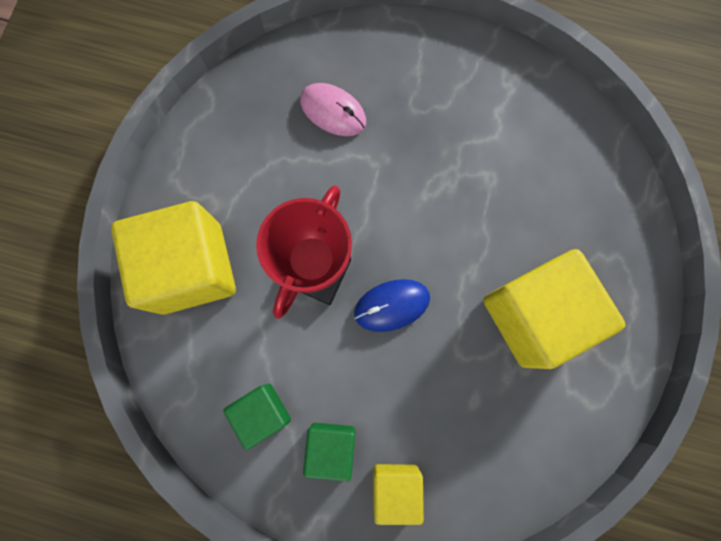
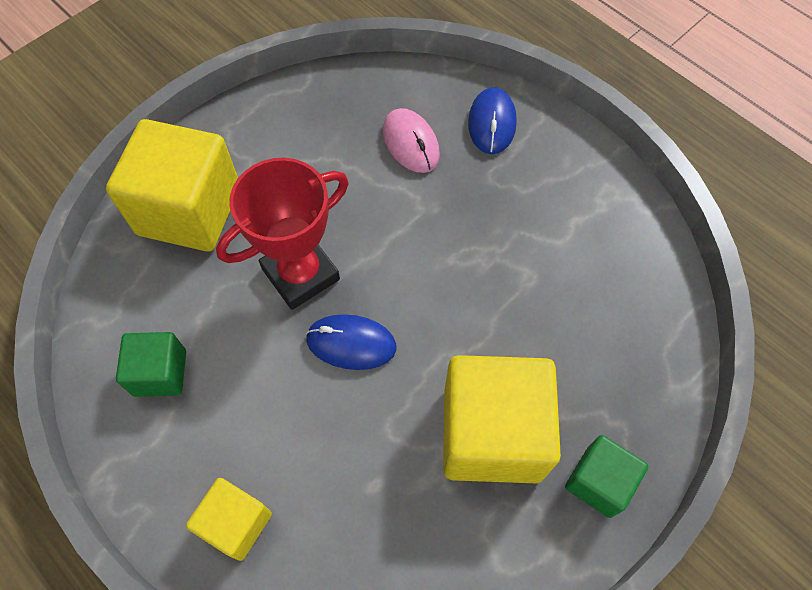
camera: 30 degrees right, 15 degrees down
(331, 446) = (201, 444): green cube -> green cube (598, 482)
(386, 59) = (492, 123): none -> blue mouse

